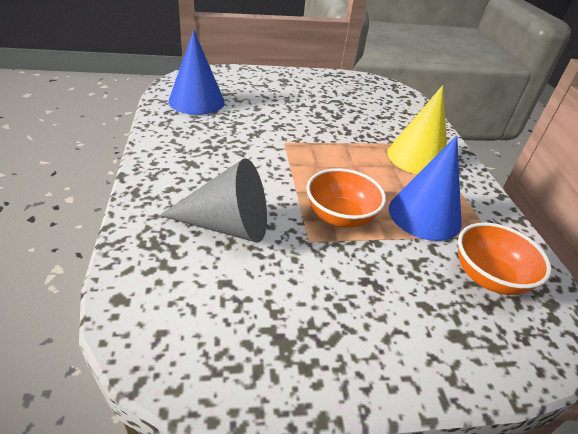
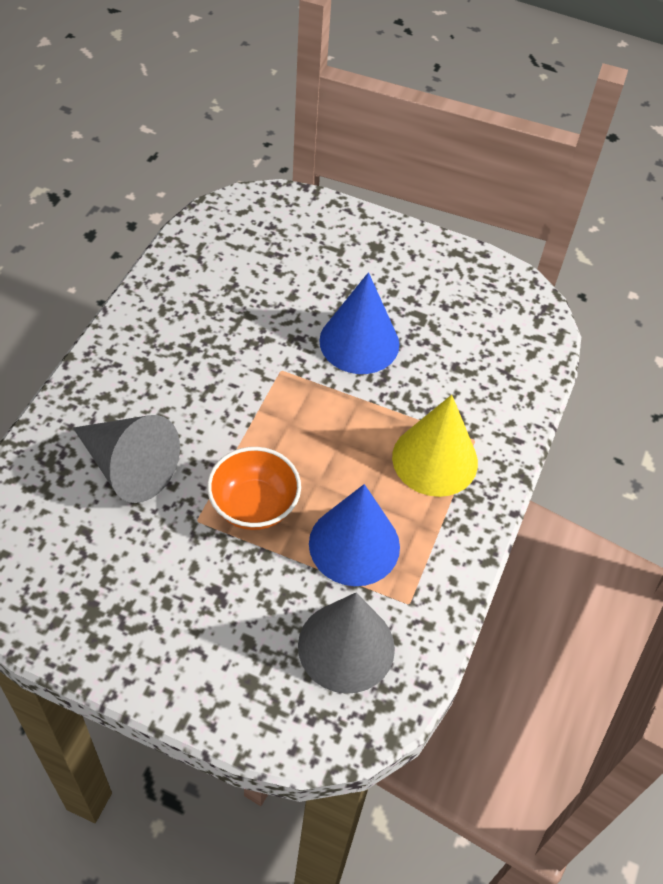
camera: 30 degrees right, 15 degrees up
(196, 101) = (223, 258): blue cone -> blue cone (359, 342)
(488, 277) = (346, 646): orange bowl -> grey cone

